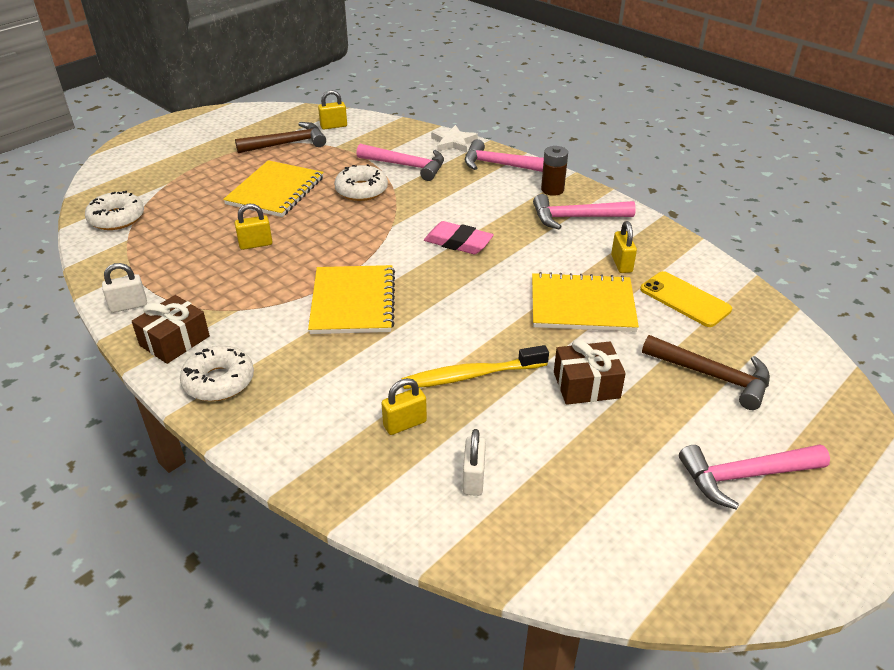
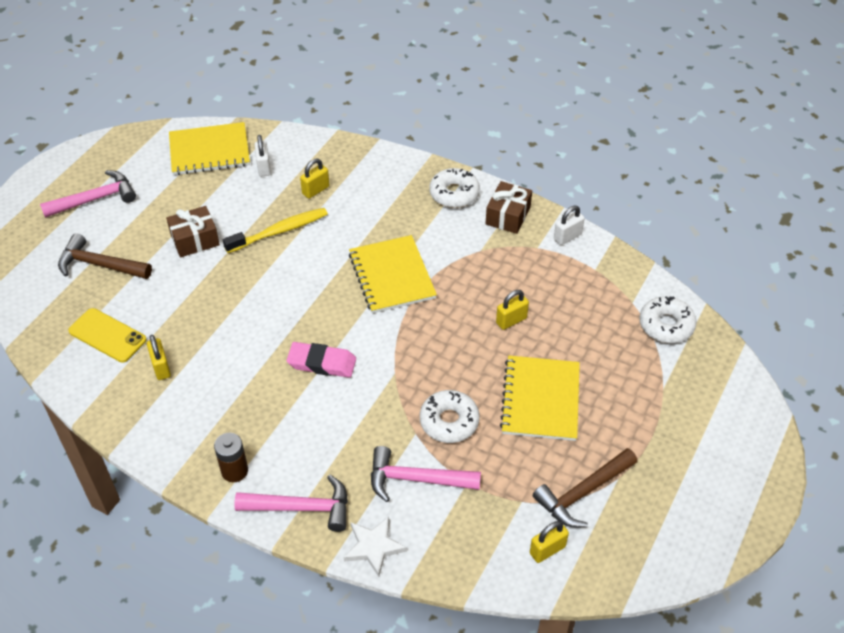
camera: 165 degrees right, 10 degrees up
(576, 217) = (206, 426): pink hammer -> none
(582, 305) = (198, 311): yellow notebook -> yellow notebook (209, 151)

